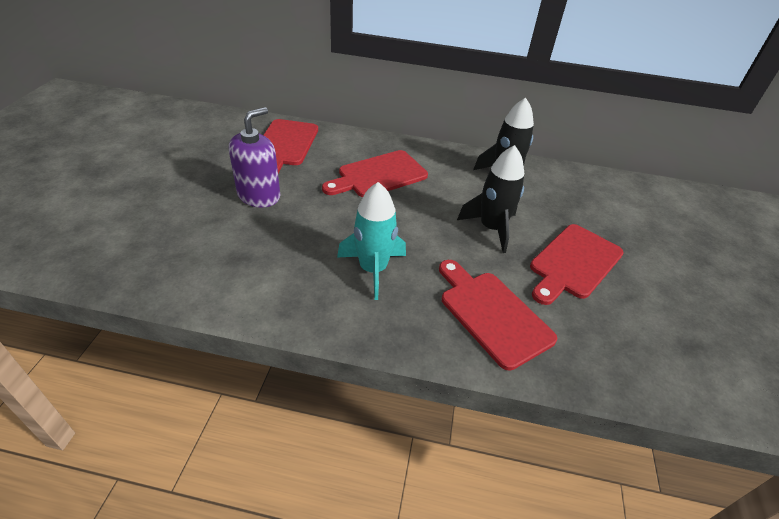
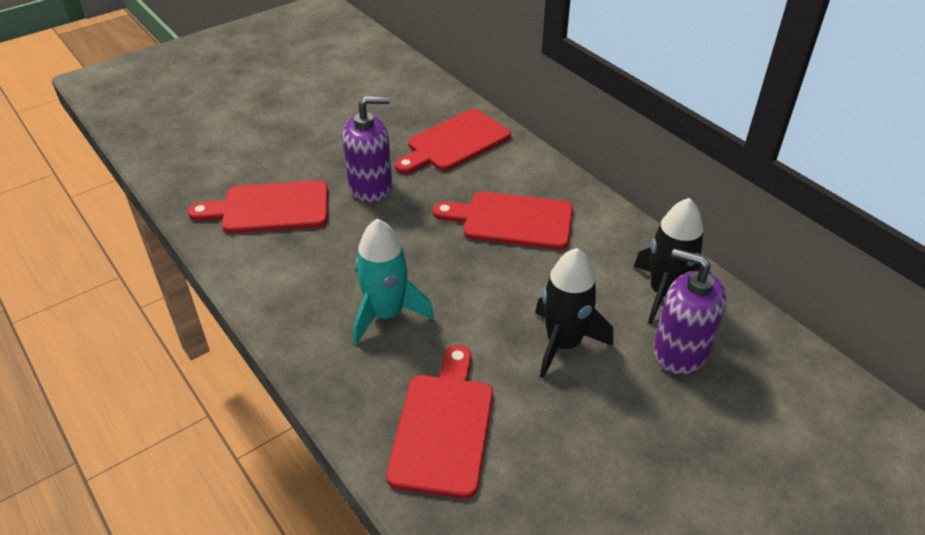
camera: 45 degrees right, 0 degrees up
(546, 201) = (680, 351): none -> purple soap dispenser
(574, 263) = (611, 438): red cutting board -> red cutting board (270, 208)

